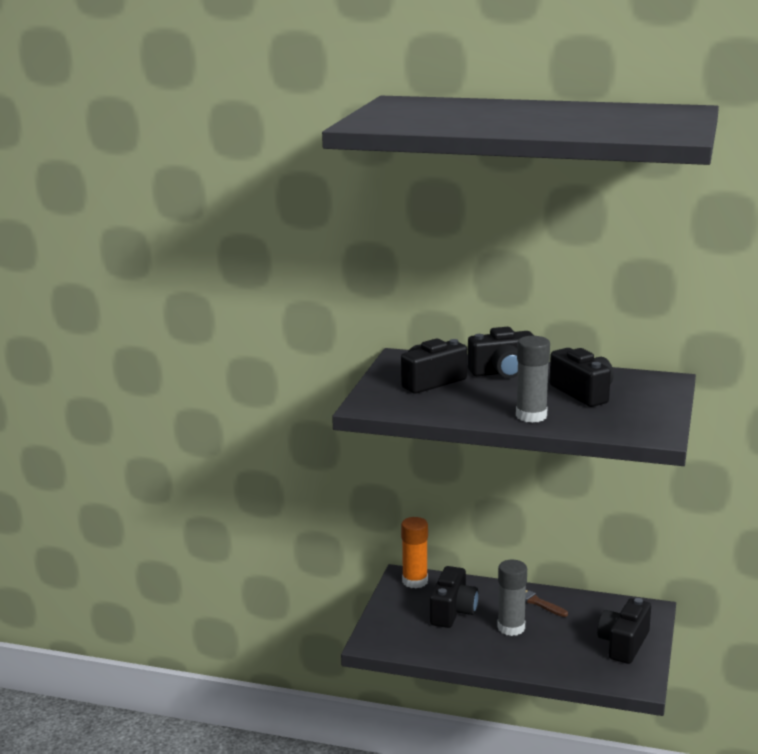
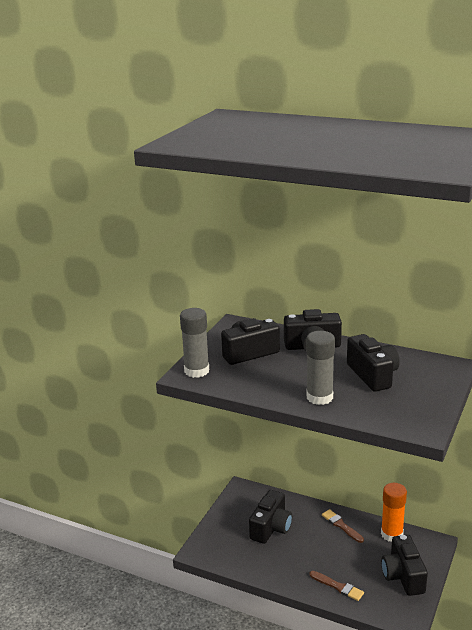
camera: 10 degrees right, 5 degrees up
(415, 581) = (249, 495): orange glue stick -> orange glue stick (391, 534)
(511, 628) = (314, 549): grey glue stick -> grey glue stick (196, 371)
(551, 661) = (338, 586): none -> brown brush
(623, 644) = (403, 576): black camera -> black camera turned 45 degrees counterclockwise

